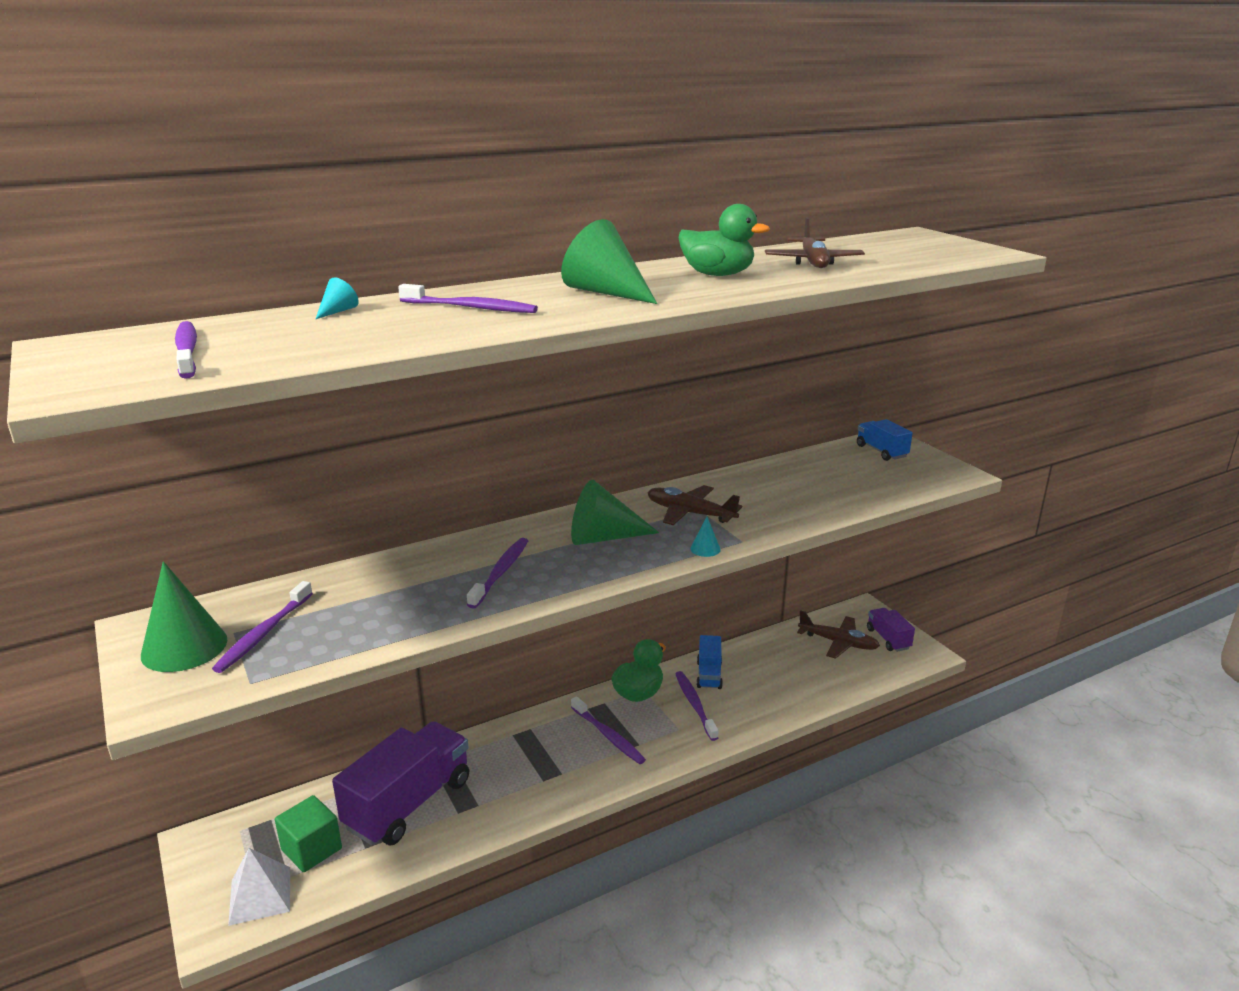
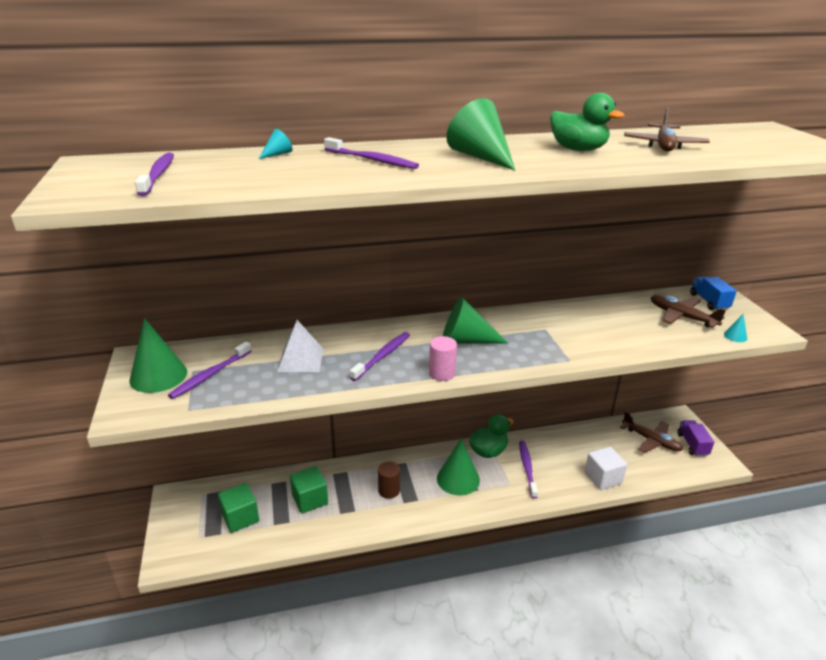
camera: 15 degrees right, 5 degrees up
(260, 895) = (200, 542): white pyramid -> white pyramid (301, 360)
(408, 804) = (310, 499): purple truck -> green cube
(518, 769) = (389, 490): none -> brown cylinder
(587, 581) = (442, 373): none -> pink cylinder
(608, 736) = (458, 479): purple toothbrush -> green cone
(690, 513) = (537, 331): brown plane -> brown plane (682, 317)
(705, 549) = (539, 362): turquoise cone -> turquoise cone (735, 336)
(709, 675) = (544, 447): blue truck -> none
(792, 699) = (603, 478): none -> white cube

